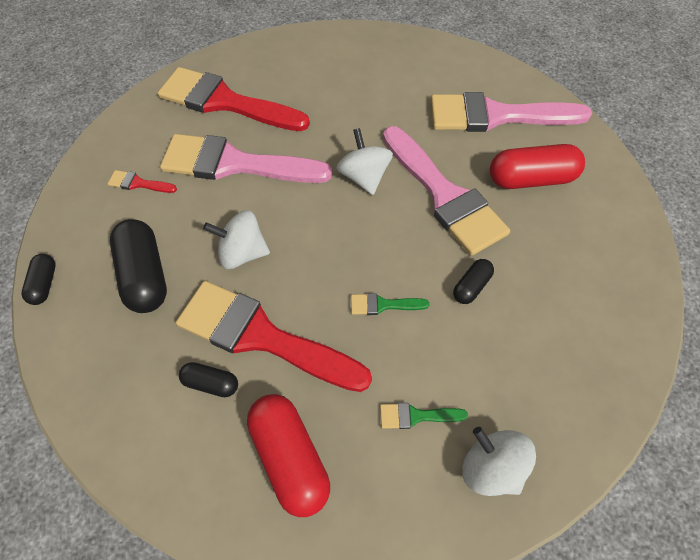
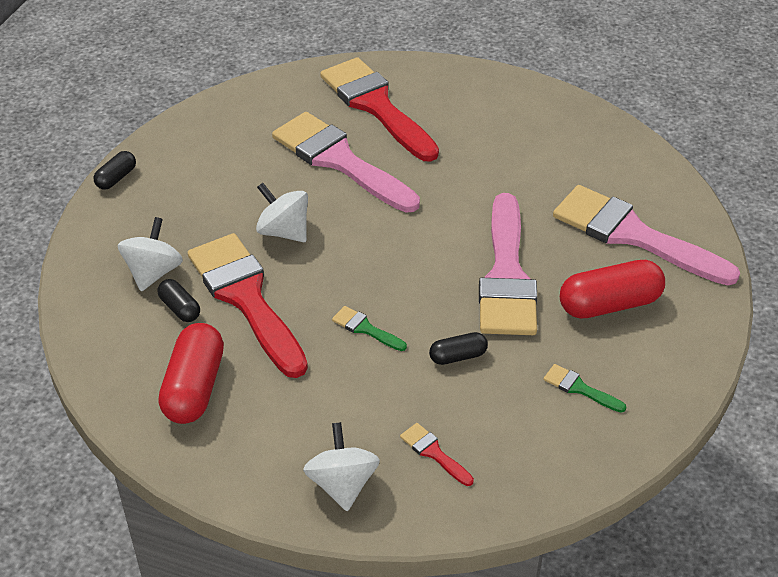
camera: 35 degrees right, 15 degrees down
(138, 183) = (246, 138): red brush -> red brush (433, 453)
(145, 275) = (194, 209): black capsule -> none
(364, 177) = (445, 225): white spinning top -> white spinning top (153, 272)
(416, 416) = (316, 417): green brush -> green brush (579, 388)
(531, 179) = (609, 304): red capsule -> red capsule turned 45 degrees counterclockwise

